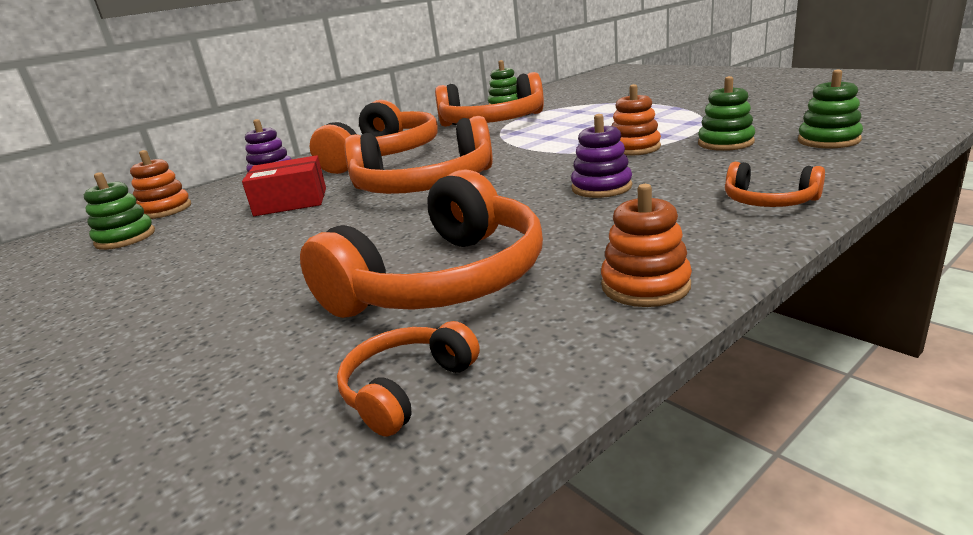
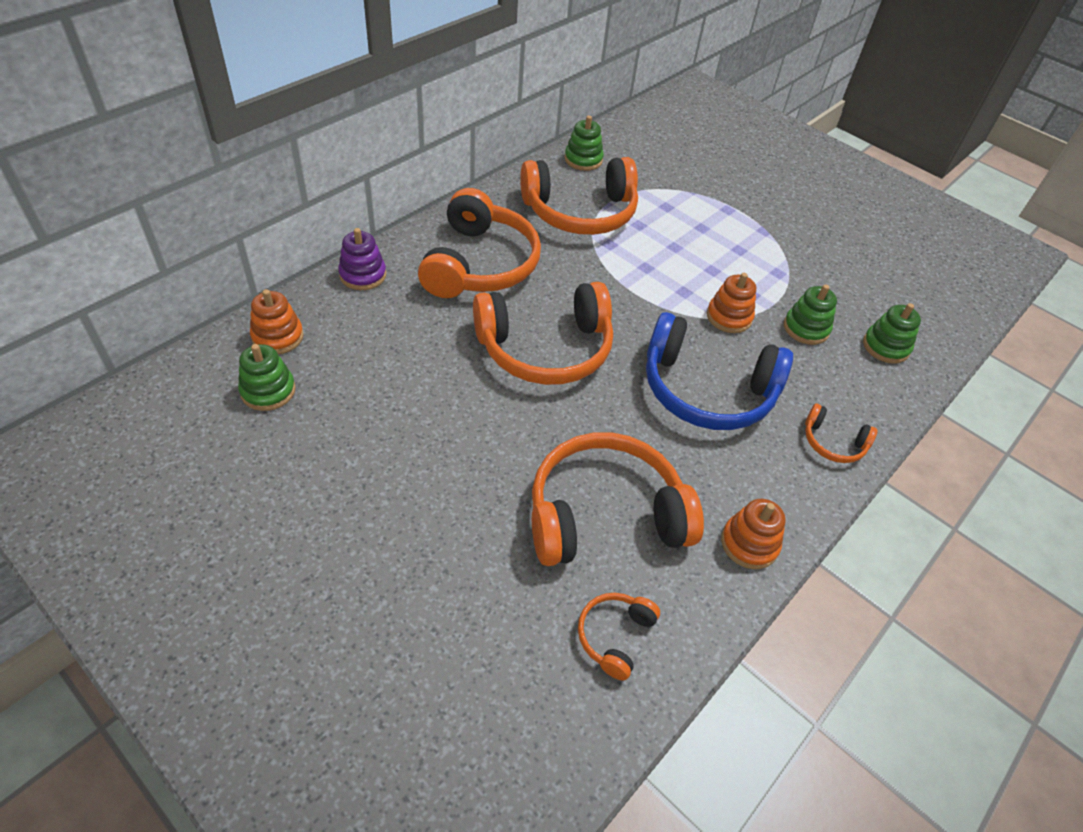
camera: 15 degrees left, 25 degrees up
(291, 202) = (417, 350): red box -> none
(442, 280) = (605, 515): orange headphones -> orange headphones turned 135 degrees counterclockwise
(601, 187) = (707, 390): purple stacking toy -> blue headphones

